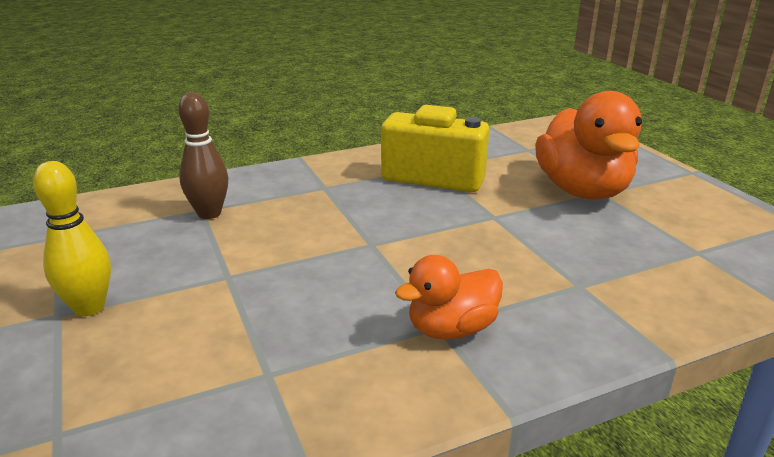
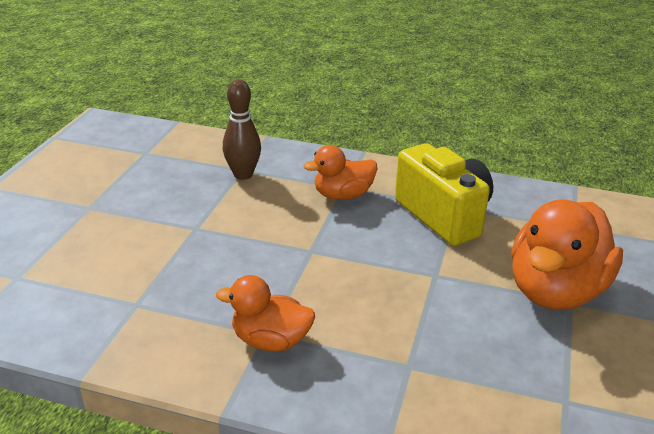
camera: 40 degrees right, 5 degrees up
(89, 307) = (107, 211): yellow bowling pin -> none
(332, 193) = (343, 195): none -> orange duck

